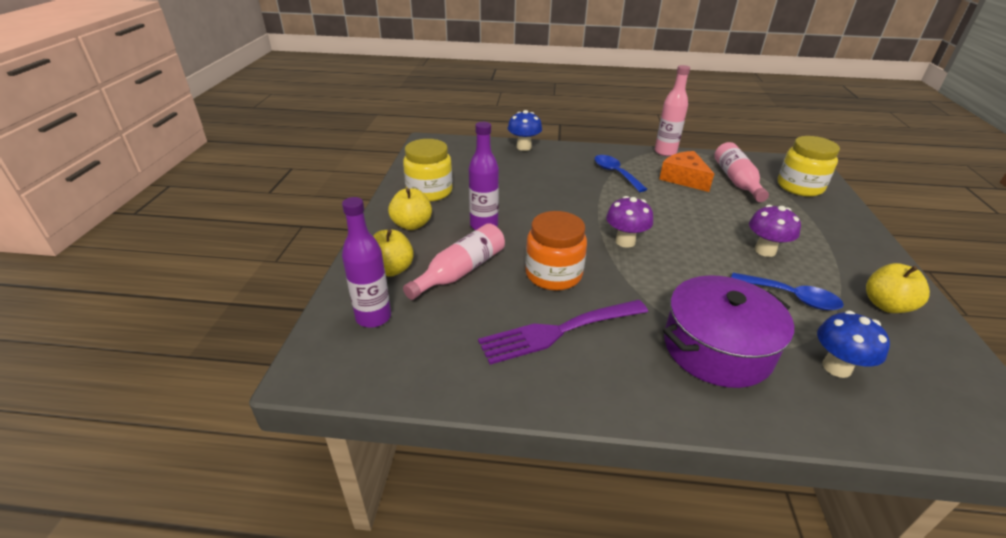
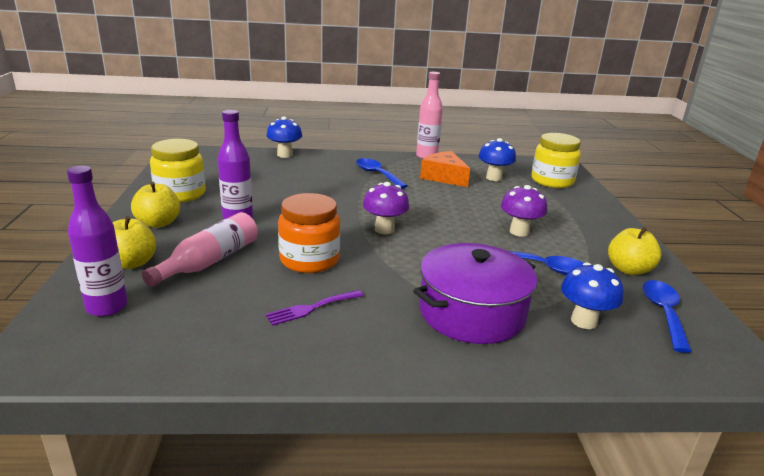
camera: 10 degrees left, 10 degrees down
(558, 331) = (311, 308): purple fork -> purple fork, size x0.54
(736, 181) = (494, 178): pink bottle -> blue mushroom
(926, 363) = (663, 313): none -> blue spoon

